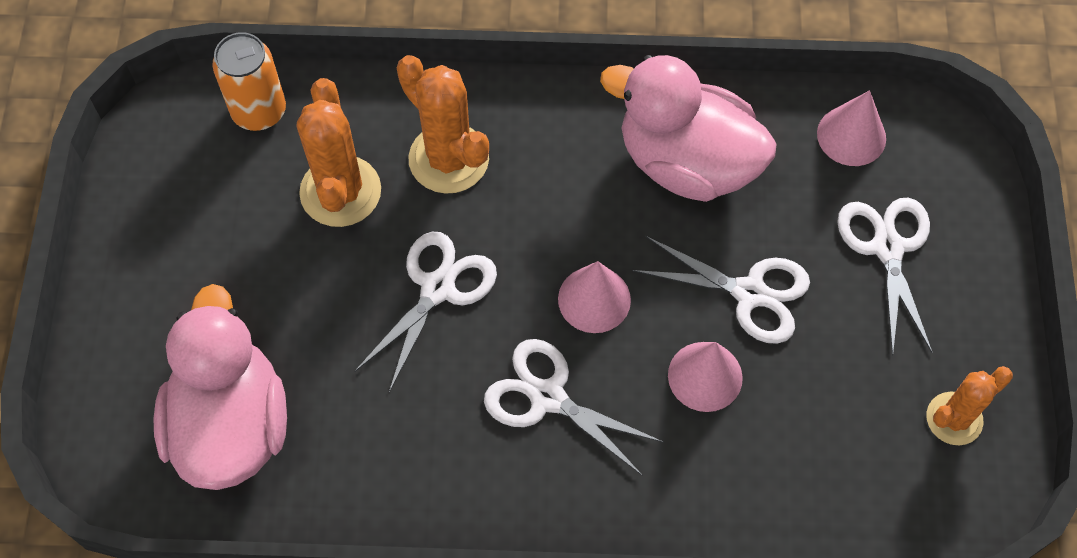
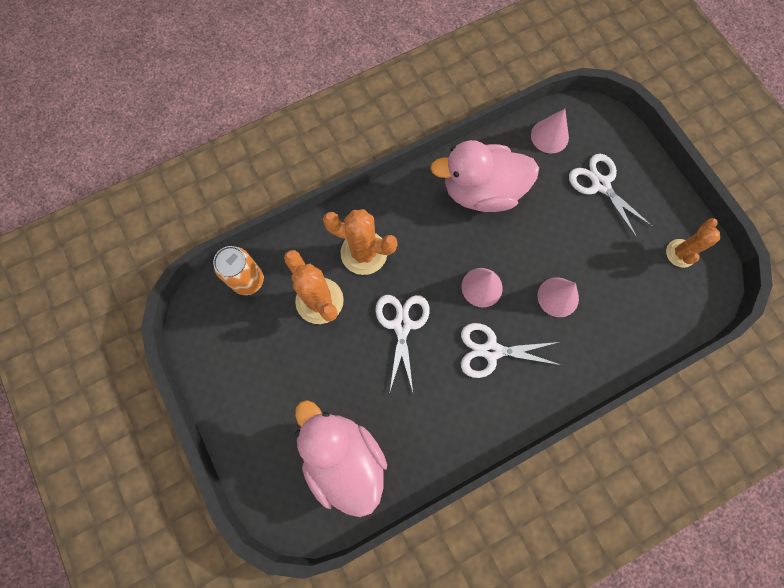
camera: 30 degrees left, 10 degrees up
(749, 293) = (552, 242): white scissors -> none

